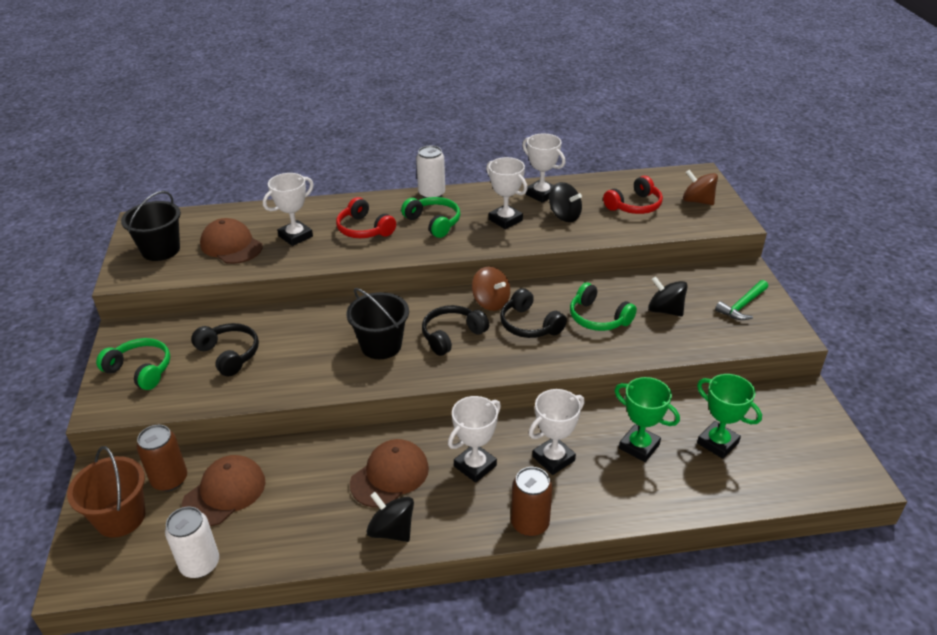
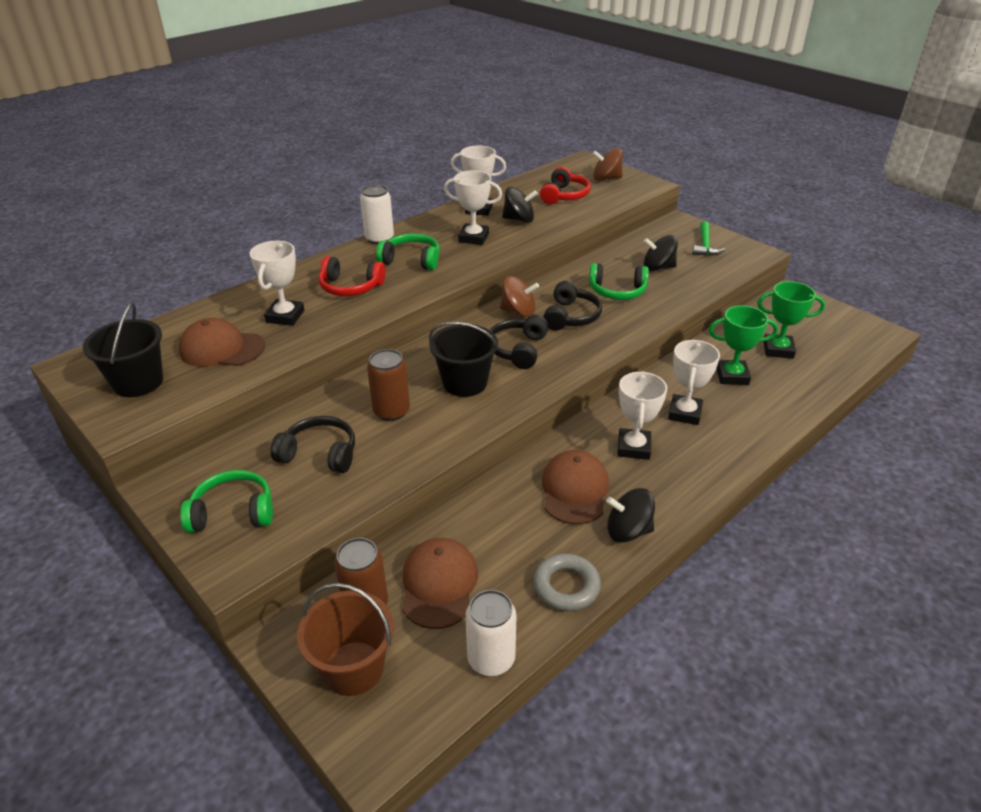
camera: 35 degrees left, 0 degrees up
(301, 545) = (566, 586): none -> grey ring
(529, 325) = (571, 316): black headphones -> black headphones turned 90 degrees counterclockwise
(530, 523) = (724, 468): brown can -> brown can (391, 411)

